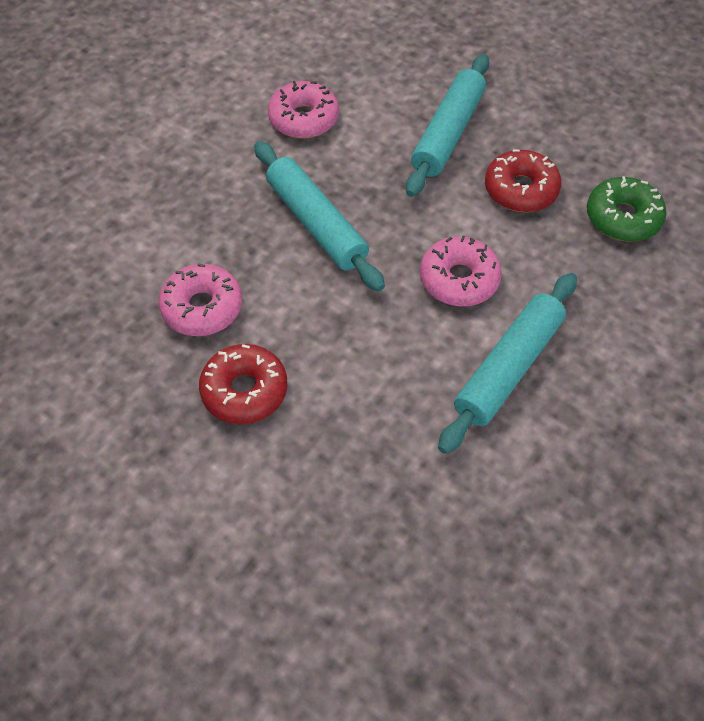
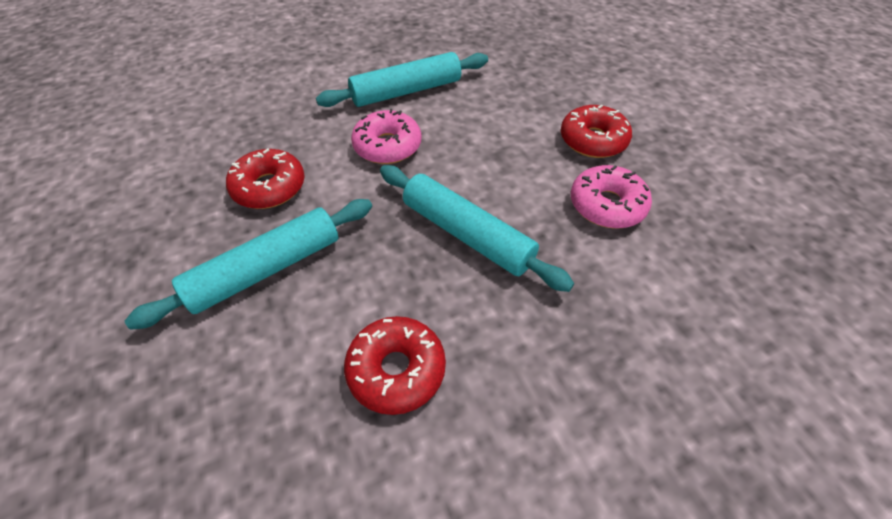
camera: 150 degrees left, 5 degrees down
(304, 119) = (396, 370): pink donut -> red donut
(316, 224) = (467, 234): turquoise rolling pin -> turquoise rolling pin turned 45 degrees counterclockwise
(622, 218) = (227, 137): green donut -> none

